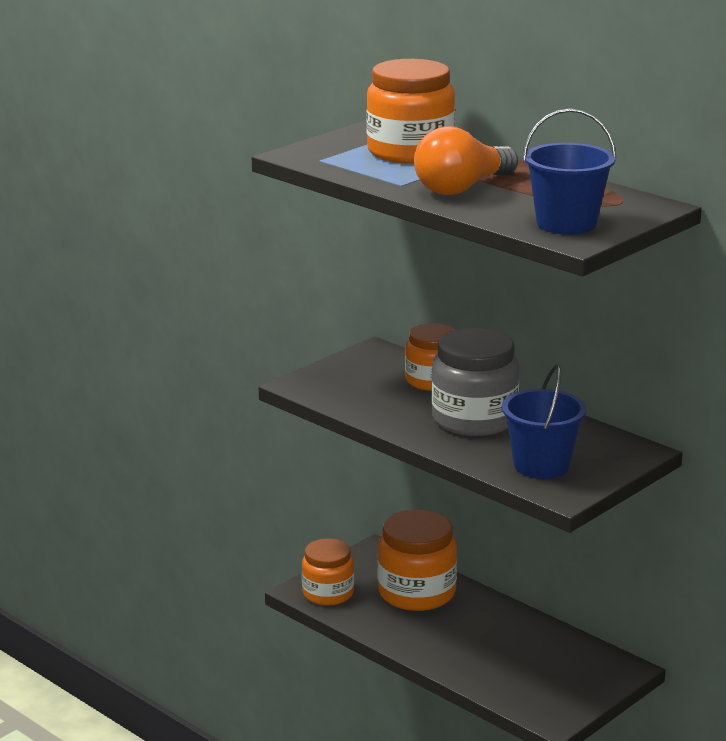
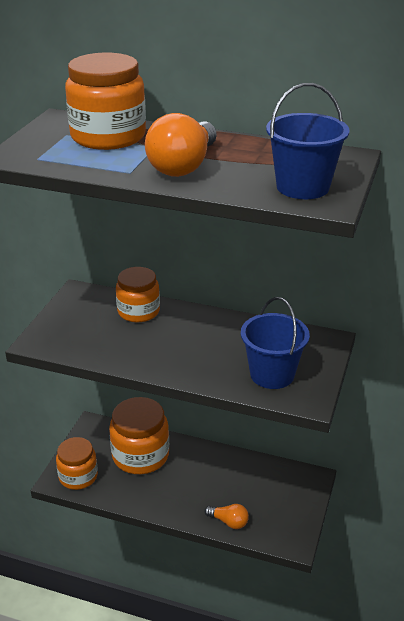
camera: 25 degrees left, 10 degrees up
(474, 419) = (193, 341): grey jar -> none
(484, 680) = (229, 522): none -> orange light bulb

